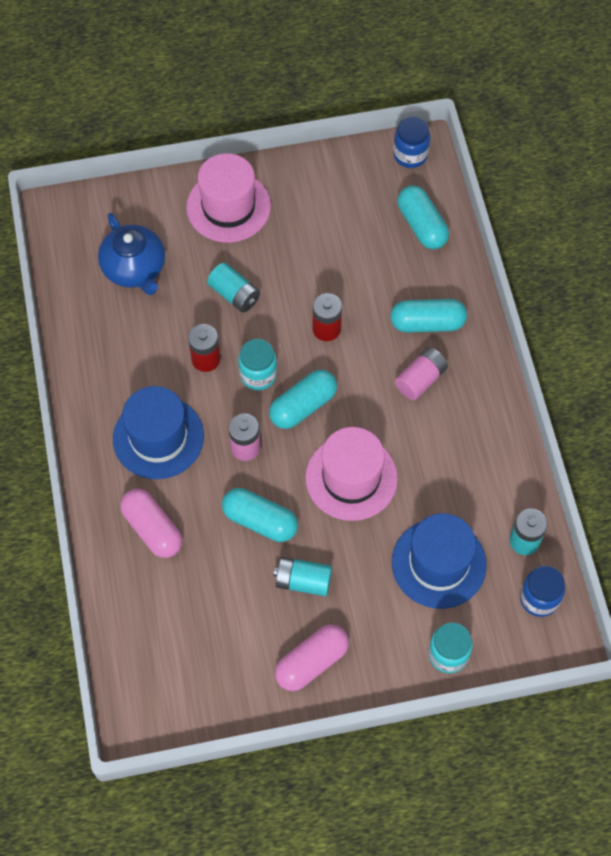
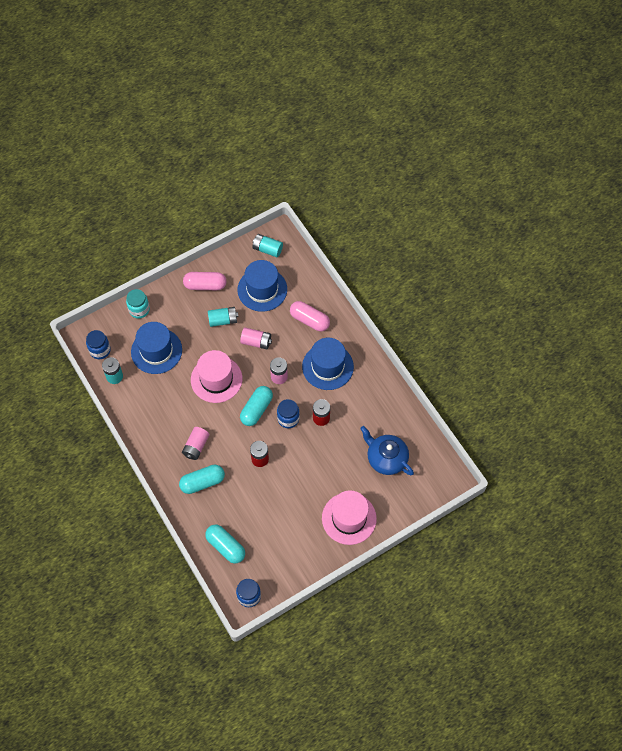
camera: 160 degrees right, 0 degrees up
(211, 617) = (262, 289): none -> blue hat
(234, 295) = (321, 462): turquoise battery -> turquoise battery (267, 249)
(258, 375) = (288, 419): turquoise jar -> blue jar
(260, 521) = (256, 342): turquoise capsule -> pink battery
(312, 662) = (205, 285): pink capsule -> pink capsule turned 60 degrees clockwise

